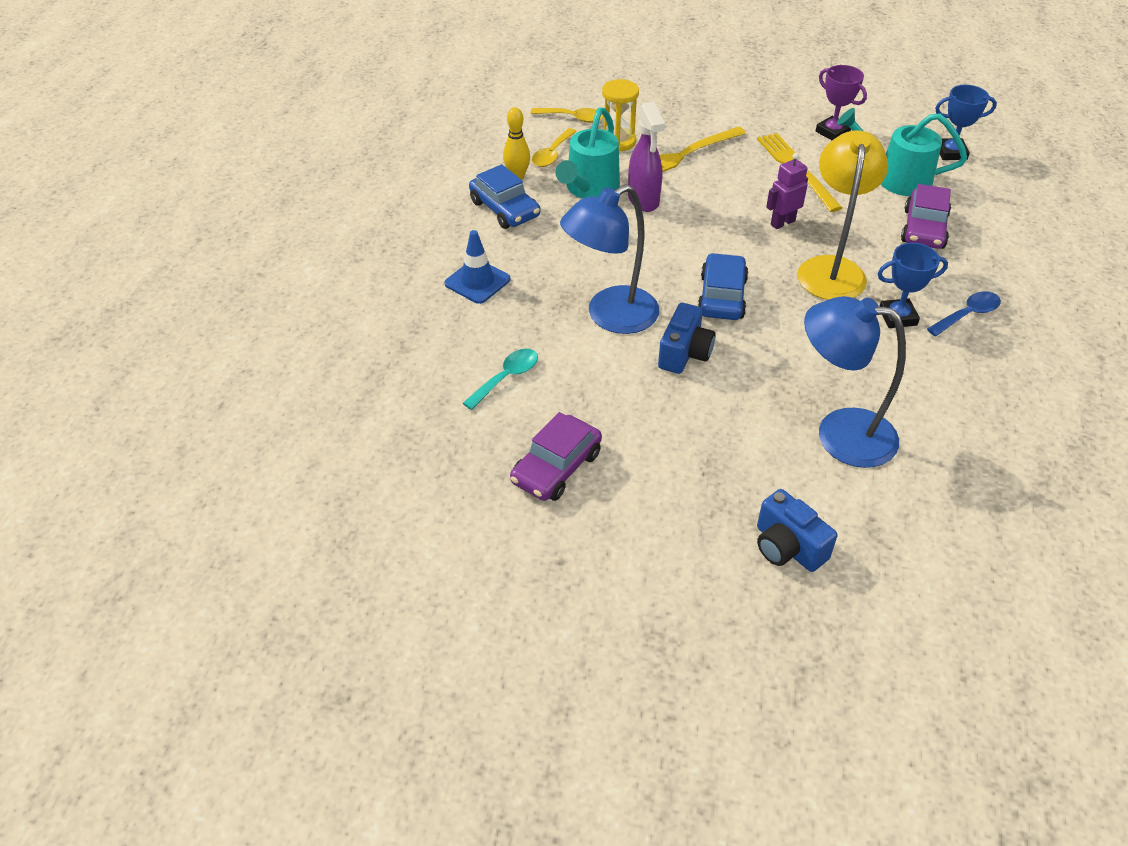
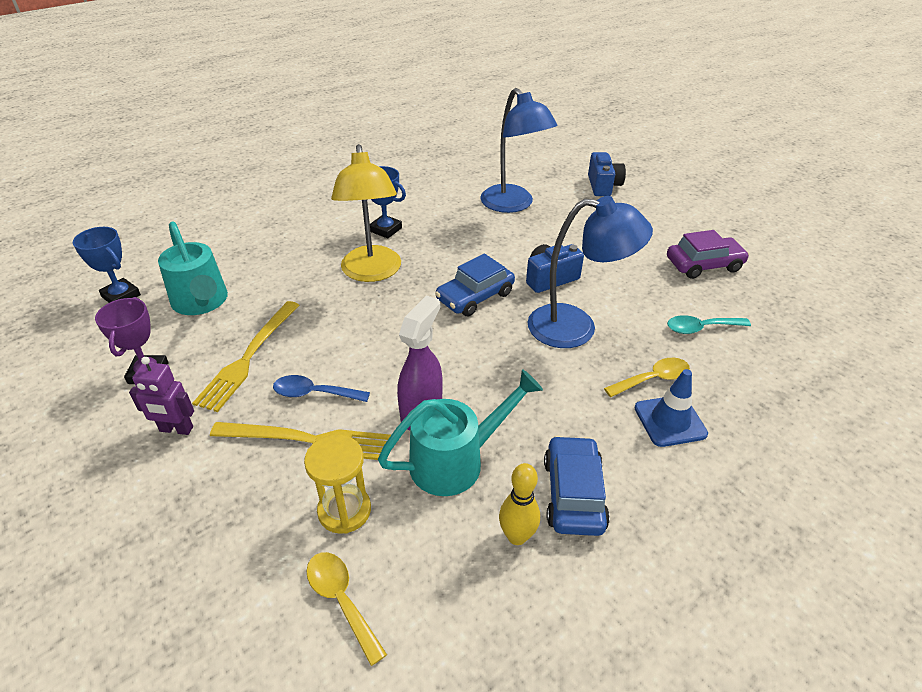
camera: 140 degrees left, 5 degrees down
(552, 154) = (439, 546): yellow spoon -> yellow spoon (652, 379)
(782, 222) = (345, 320): purple robot -> purple robot (176, 429)
(831, 269) = (372, 272): yellow lamp -> yellow lamp turned 60 degrees counterclockwise
(924, 229) = (265, 261): purple car -> none
(967, 315) = (346, 211): blue spoon -> blue spoon (314, 393)

